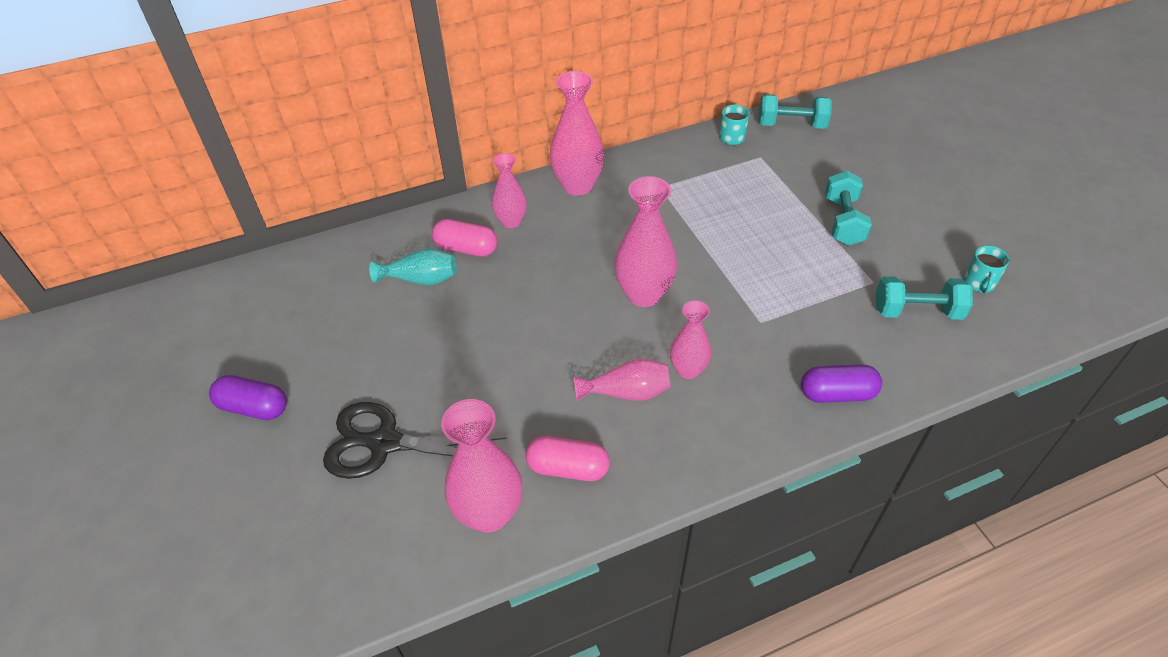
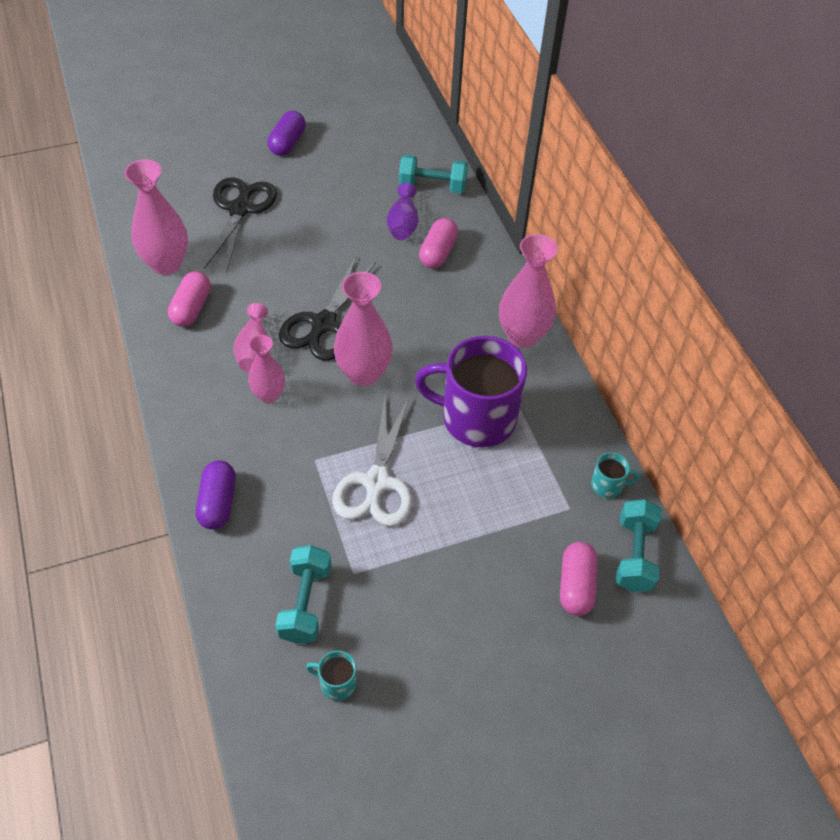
camera: 90 degrees right, 5 degrees up
(421, 279) = (403, 224): turquoise vase -> purple vase
(511, 221) = (471, 284): pink vase -> none
(580, 334) = (323, 324): none -> black scissors
(681, 212) = (476, 418): none -> purple mug
(773, 274) = (376, 483): none -> white scissors
(830, 153) = (576, 585): none -> pink capsule
(843, 221) = (451, 568): turquoise dumbbell -> turquoise dumbbell (432, 186)

